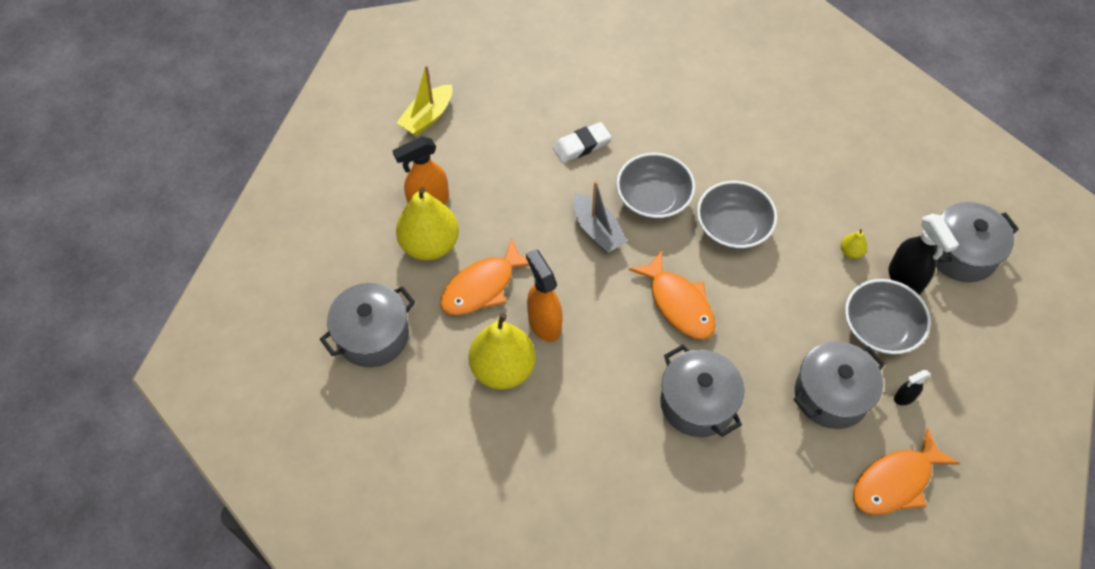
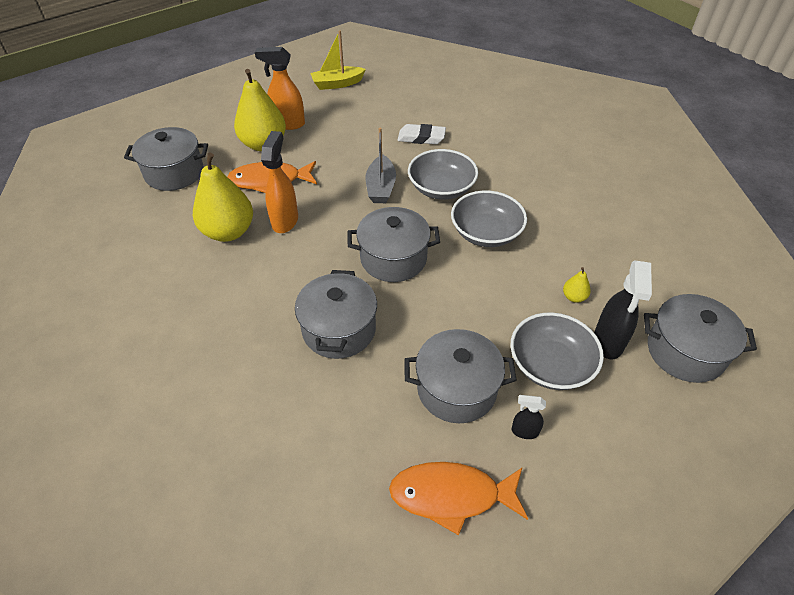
camera: 35 degrees right, 10 degrees down
(678, 303) = (393, 258): orange fish -> grey pot

